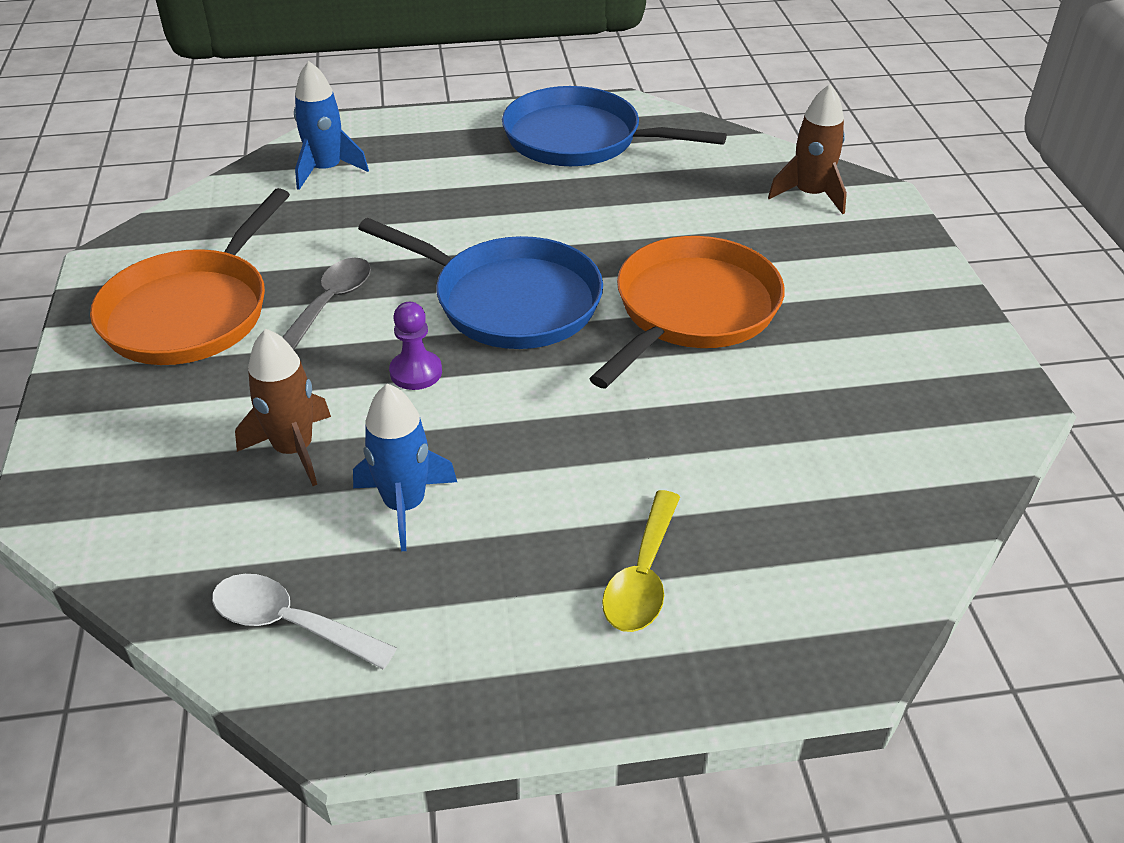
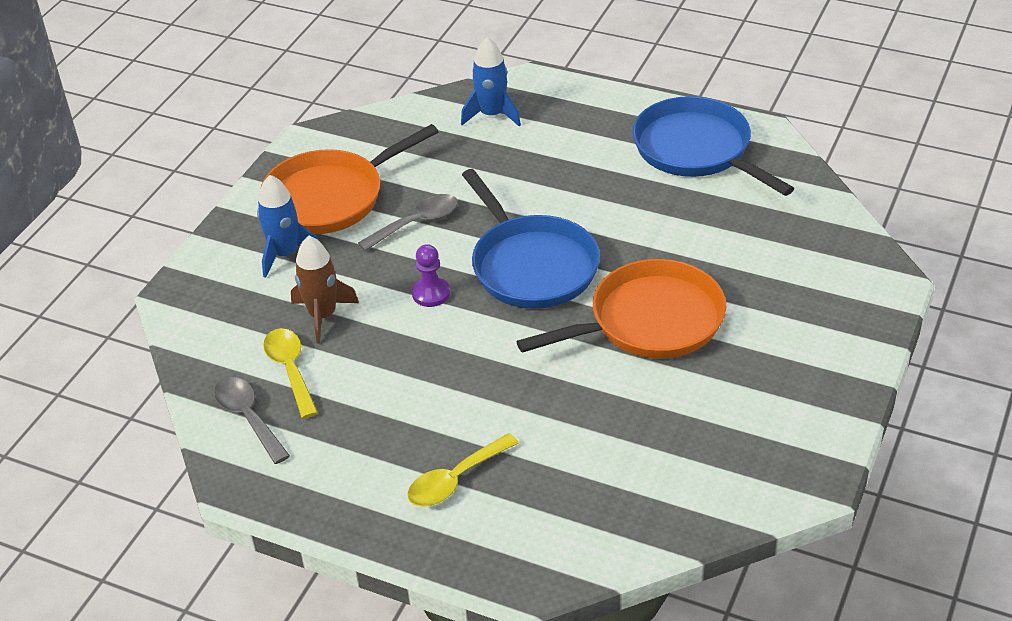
camera: 35 degrees right, 0 degrees up
(290, 623) = (248, 417): white spoon -> grey spoon
(302, 534) = (290, 370): none -> yellow spoon
(404, 505) = (357, 377): blue rocket -> blue rocket (285, 254)
(810, 194) = (833, 262): brown rocket -> none

